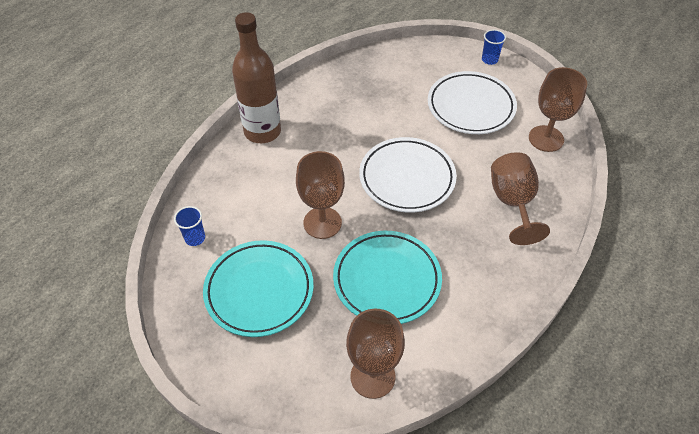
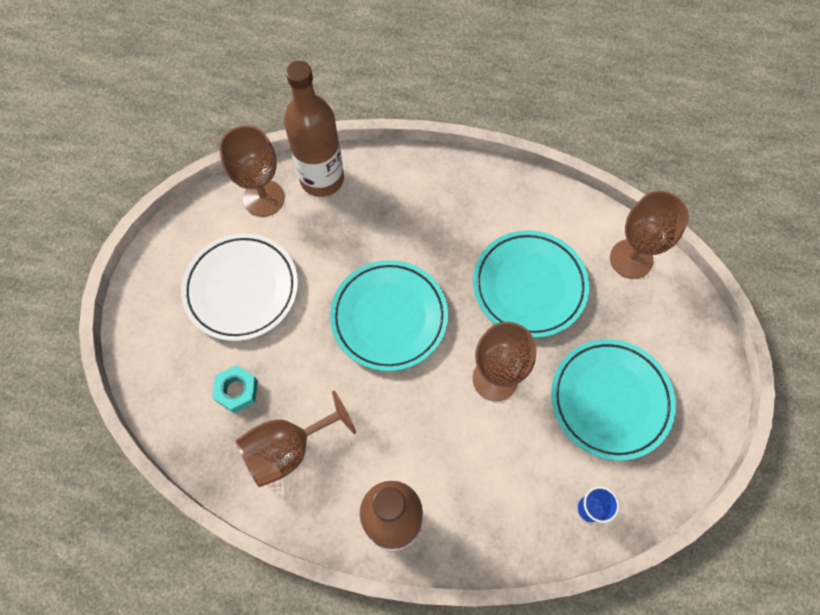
camera: 115 degrees left, 15 degrees up
(395, 85) = (237, 391): none -> turquoise nut
(407, 178) = (389, 317): white plate -> turquoise plate
(489, 60) = (141, 294): blue cup -> none
(512, 203) = (373, 205): brown goblet -> brown goblet (288, 448)
(552, 178) = (322, 179): none -> brown bottle

